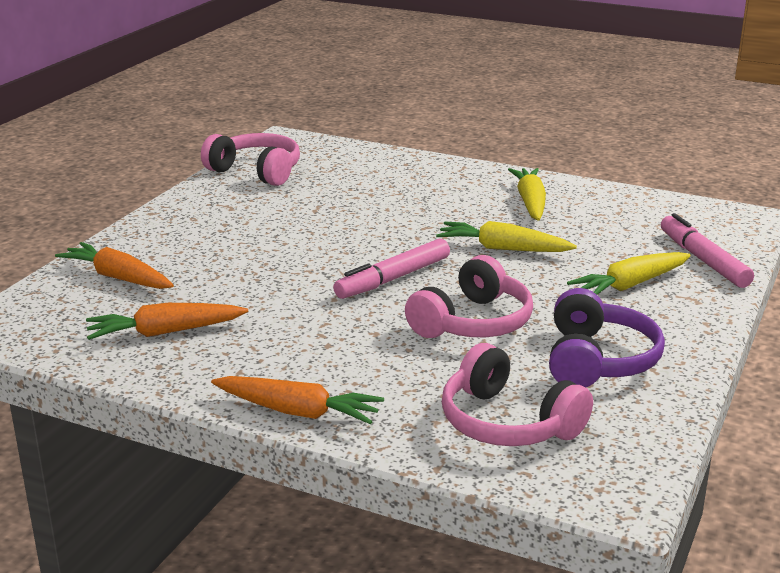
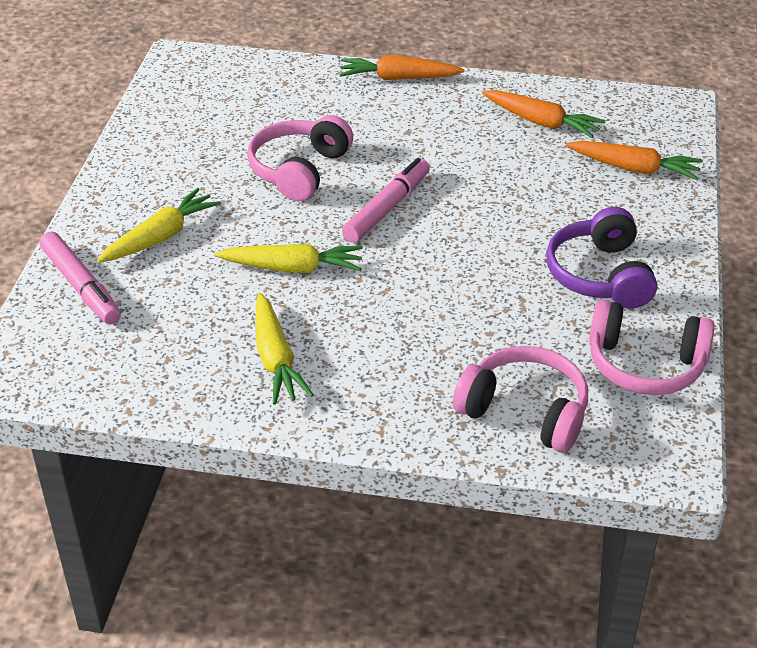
camera: 165 degrees right, 15 degrees up
(165, 332) = (541, 122): orange carrot -> orange carrot turned 60 degrees clockwise
(508, 422) = (254, 92): pink headphones -> pink headphones (525, 411)
(597, 360) = (192, 150): purple headphones -> purple headphones (600, 275)

